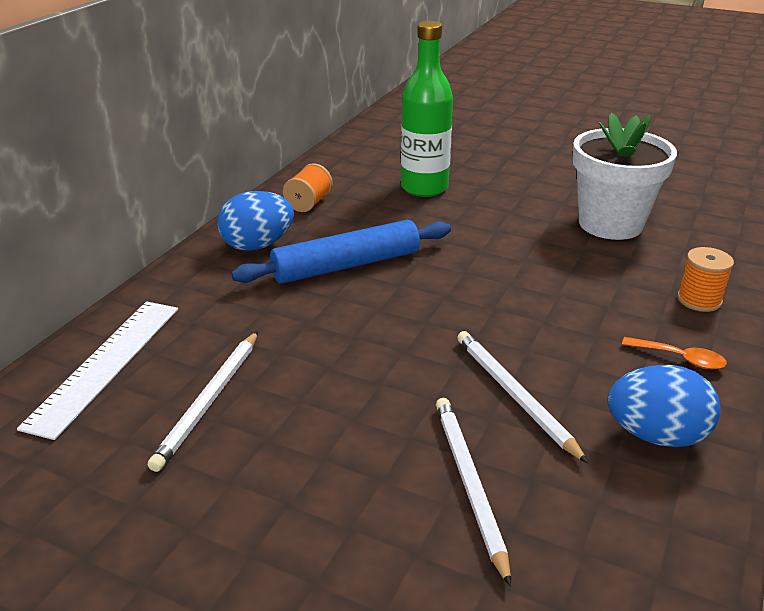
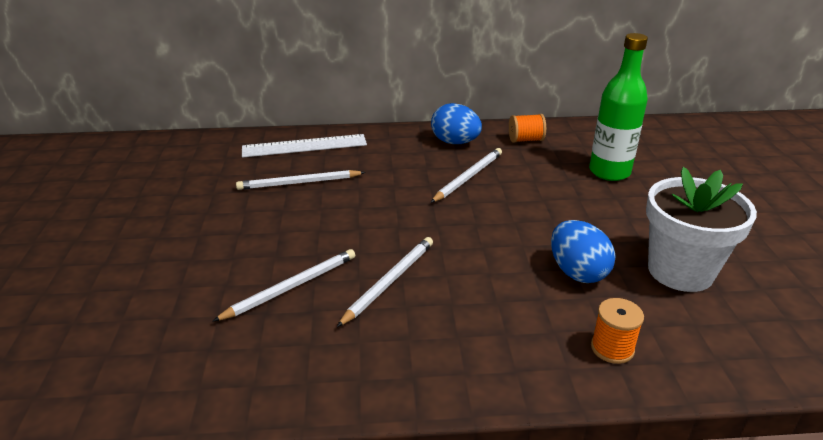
camera: 60 degrees right, 0 degrees up
(346, 265) = (468, 177): blue rolling pin -> white pencil
(656, 435) = (397, 357): blue egg -> blue egg (577, 272)
(680, 358) = (508, 352): orange spoon -> none

